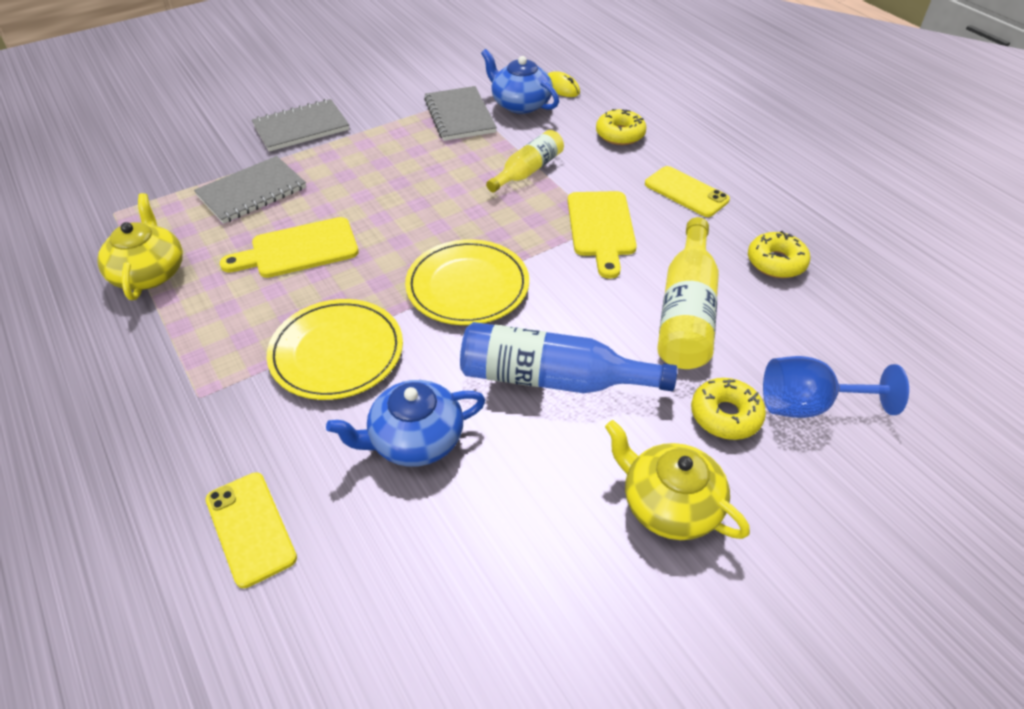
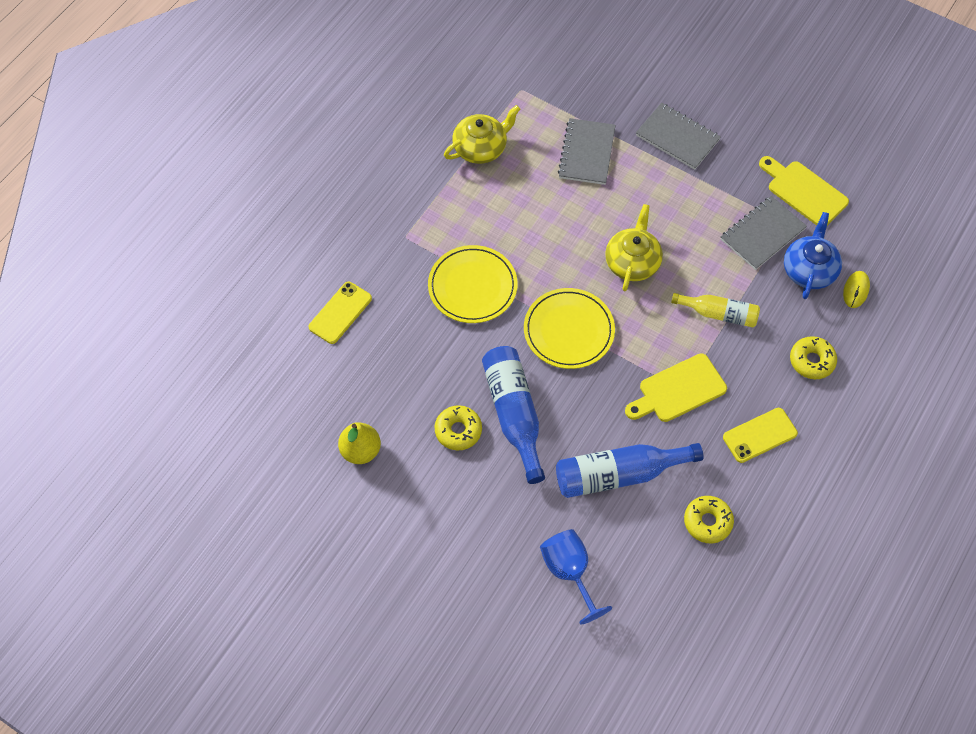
camera: 65 degrees right, 15 degrees up
(252, 192) = (586, 153): grey notebook -> grey notebook turned 75 degrees clockwise
(299, 249) = (547, 215): yellow cutting board -> yellow cutting board (804, 192)
(415, 440) = (431, 360): blue teapot -> none
(511, 593) = (361, 450): none -> yellow pear
(669, 504) = (452, 510): yellow teapot -> yellow teapot (632, 262)
(686, 192) = (759, 435): yellow phone -> yellow phone turned 45 degrees clockwise
(686, 311) = (619, 474): yellow bottle -> blue bottle
(725, 415) = (535, 524): yellow donut -> yellow donut (458, 431)

